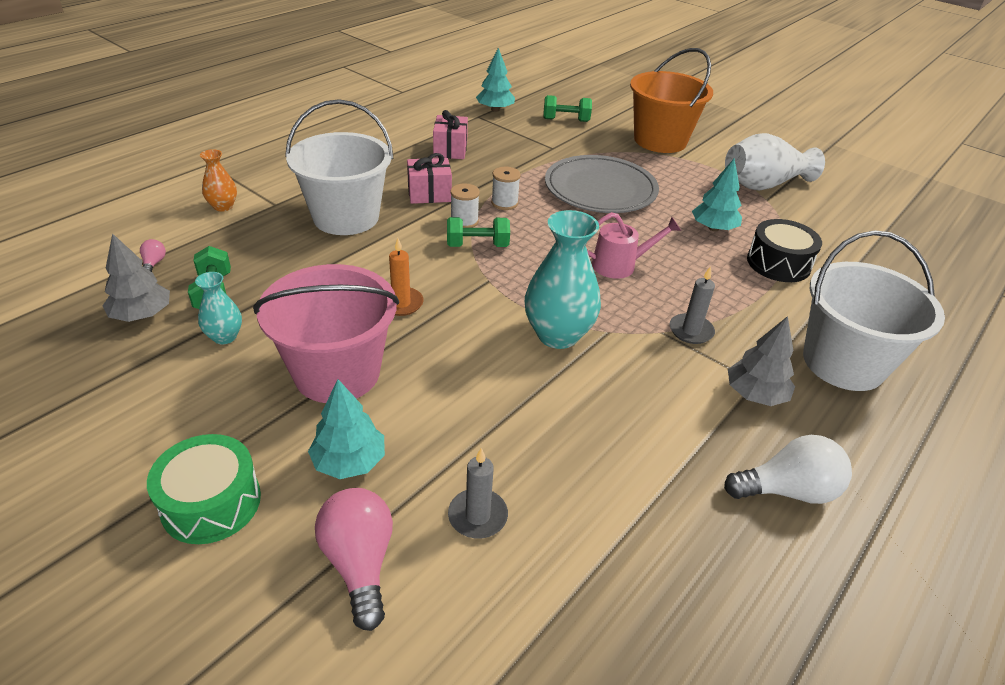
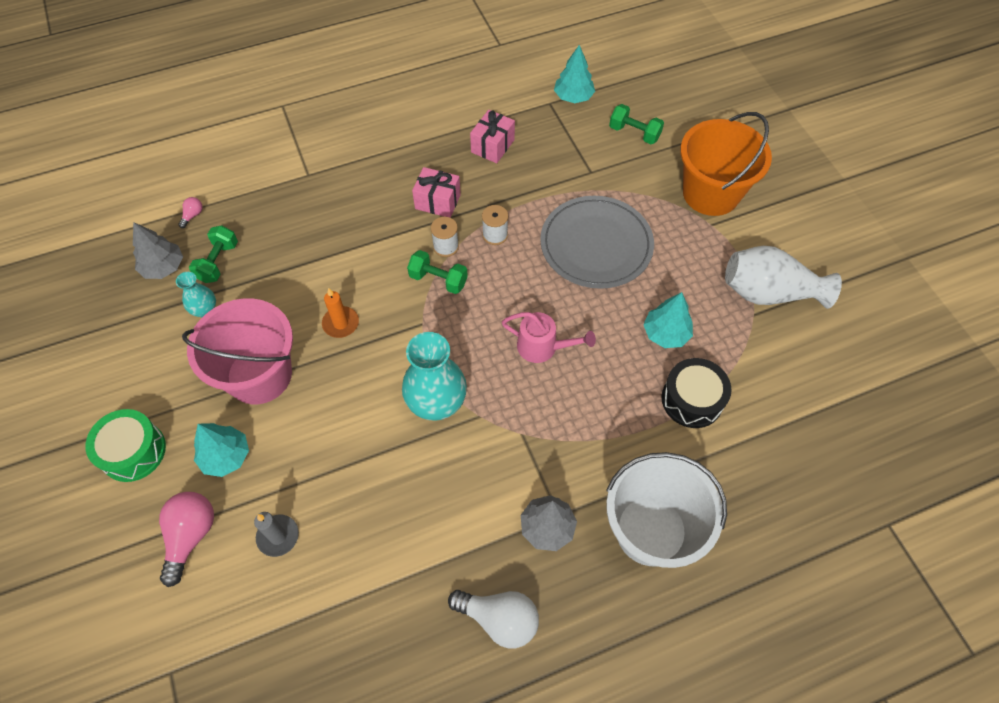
camera: 30 degrees right, 20 degrees up
(223, 206) = (269, 165): orange vase -> none
(346, 217) = (354, 209): white bucket -> none
(691, 331) = (547, 443): grey candle -> none

